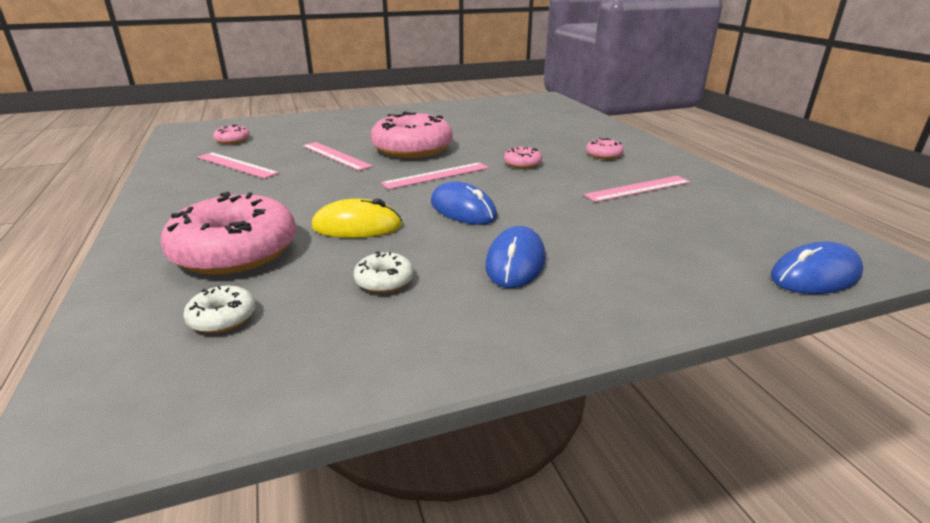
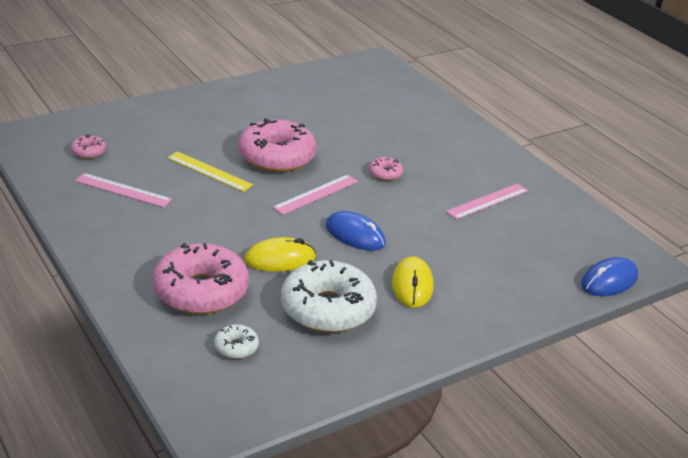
camera: 15 degrees left, 5 degrees up
(336, 156) = (209, 171): pink ruler -> yellow ruler
(384, 281) = (327, 309): white donut -> white donut, size x2.28
(515, 262) = (412, 285): blue mouse -> yellow mouse
(603, 155) = (453, 157): pink donut -> none

